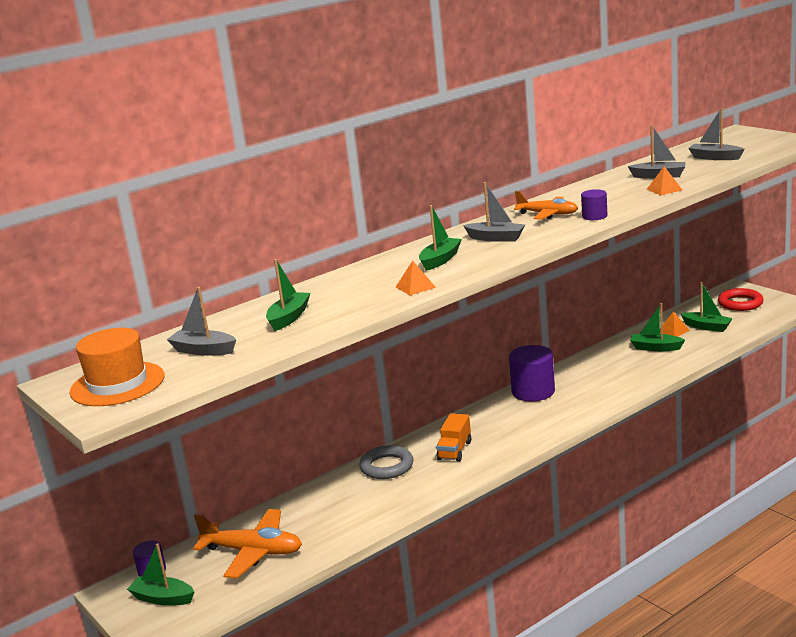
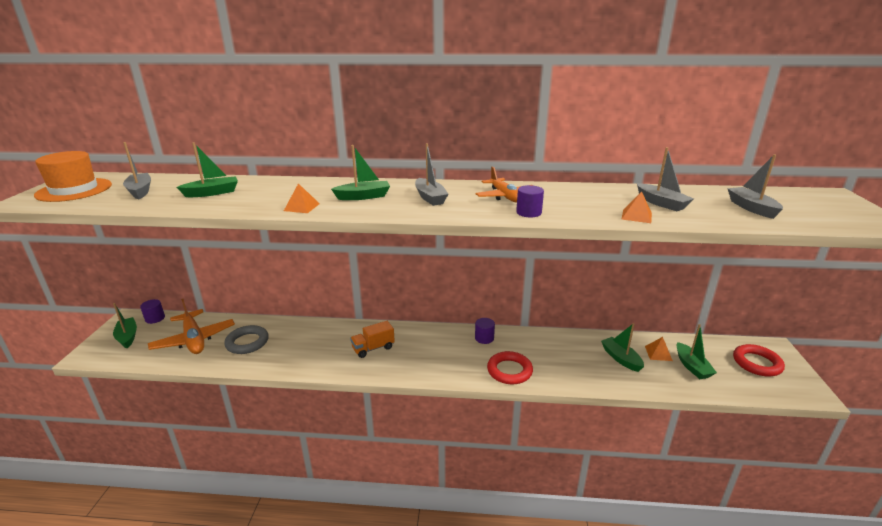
camera: 40 degrees right, 5 degrees up
(387, 466) = (328, 333): grey ring -> grey ring (247, 342)
(533, 392) = (484, 338): purple cylinder -> purple cylinder, size x0.53
(594, 399) = (509, 371): none -> red ring

